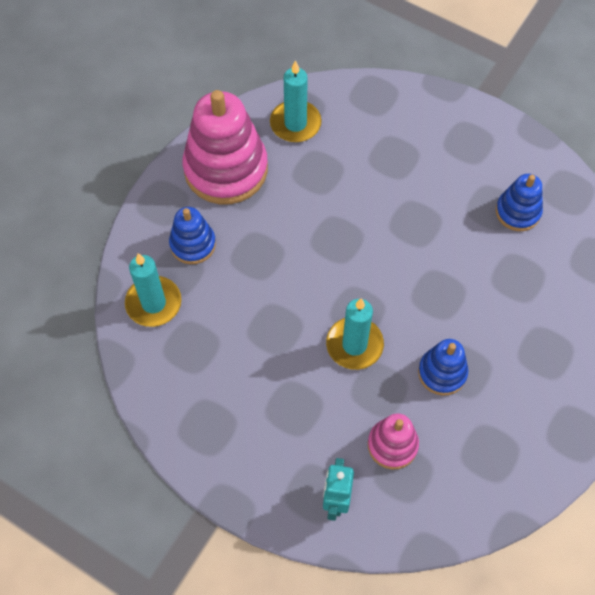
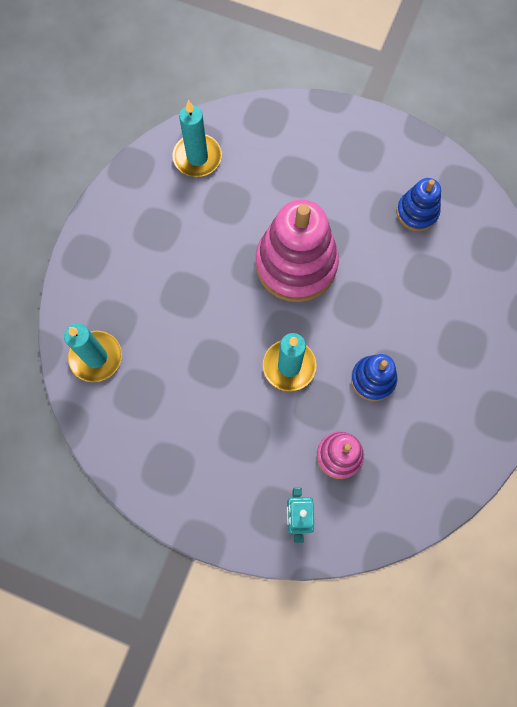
camera: 10 degrees left, 10 degrees up
(193, 244) = (122, 293): blue stacking toy -> none
(226, 169) = (140, 213): pink stacking toy -> pink stacking toy (296, 264)

